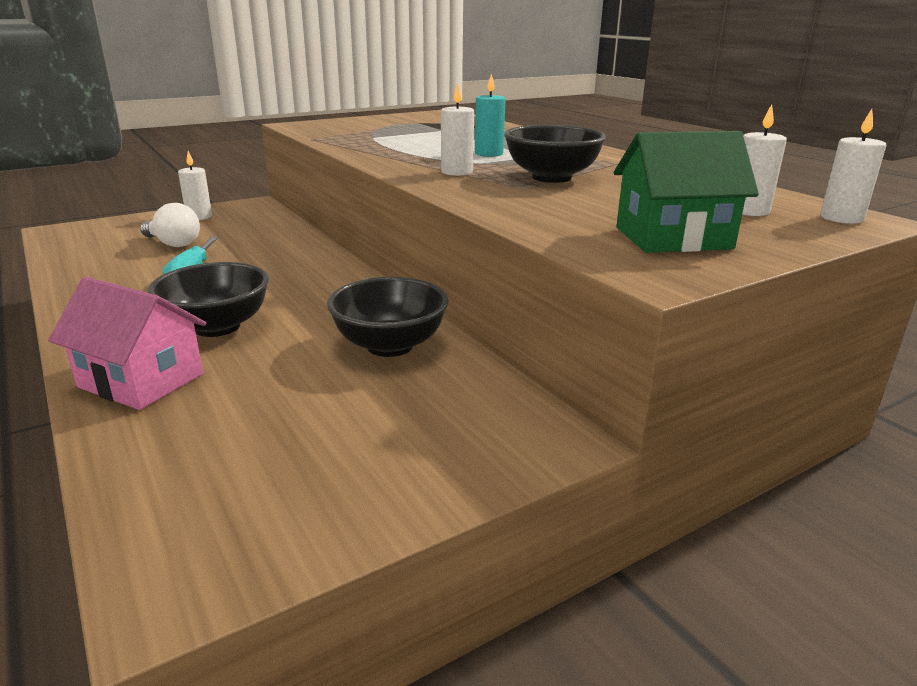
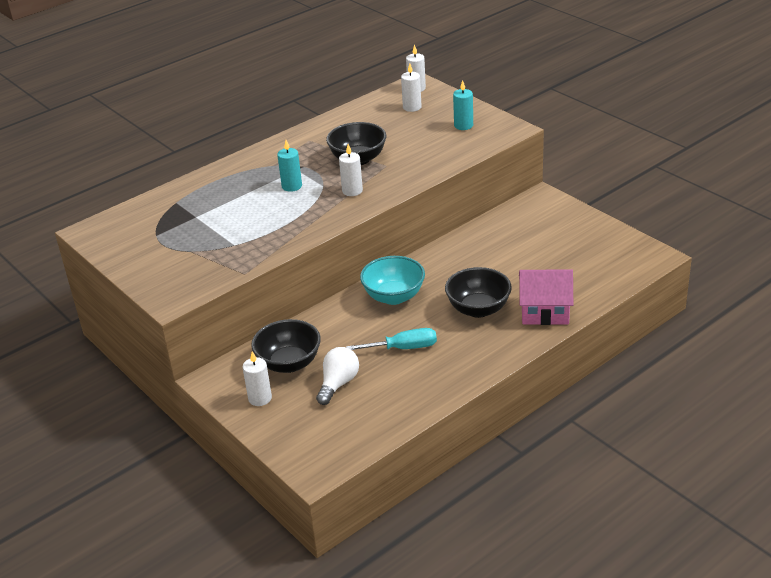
camera: 95 degrees left, 10 degrees up
(141, 380) = (544, 312): pink house -> pink house turned 75 degrees clockwise
(309, 277) = (394, 296): none -> turquoise bowl
(390, 345) = (479, 248): black bowl -> black bowl (289, 363)
(673, 238) = (463, 125): green house -> turquoise candle

